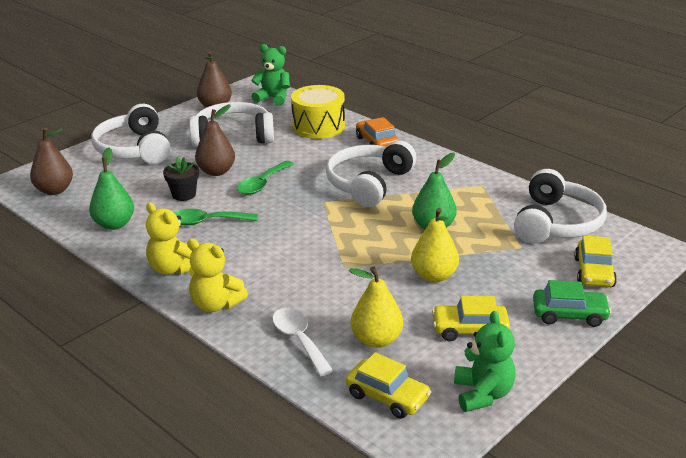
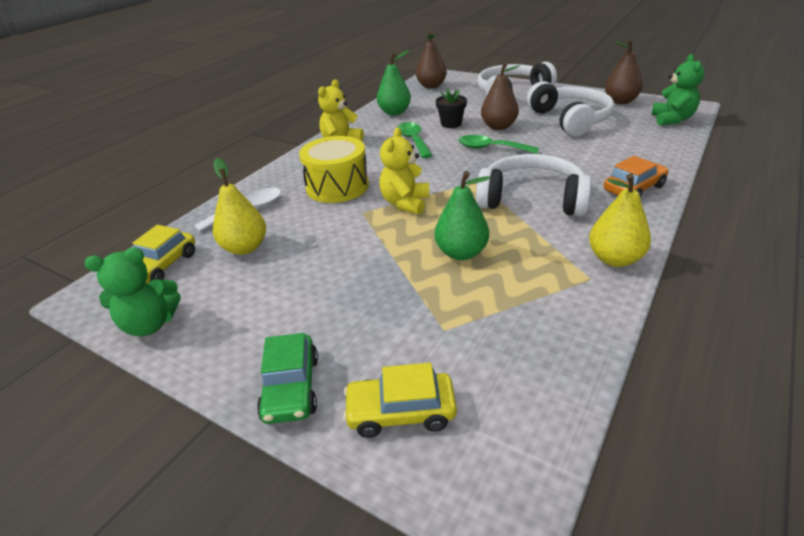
camera: 80 degrees right, 5 degrees up
(216, 304) = (295, 168): yellow teddy bear -> yellow teddy bear (405, 203)
(318, 126) = (635, 151): yellow drum -> yellow drum (337, 186)
(434, 276) = (358, 266): yellow pear -> yellow pear (614, 259)
(470, 330) = (259, 303): yellow car -> none
(557, 223) = (527, 361): white headphones -> none

